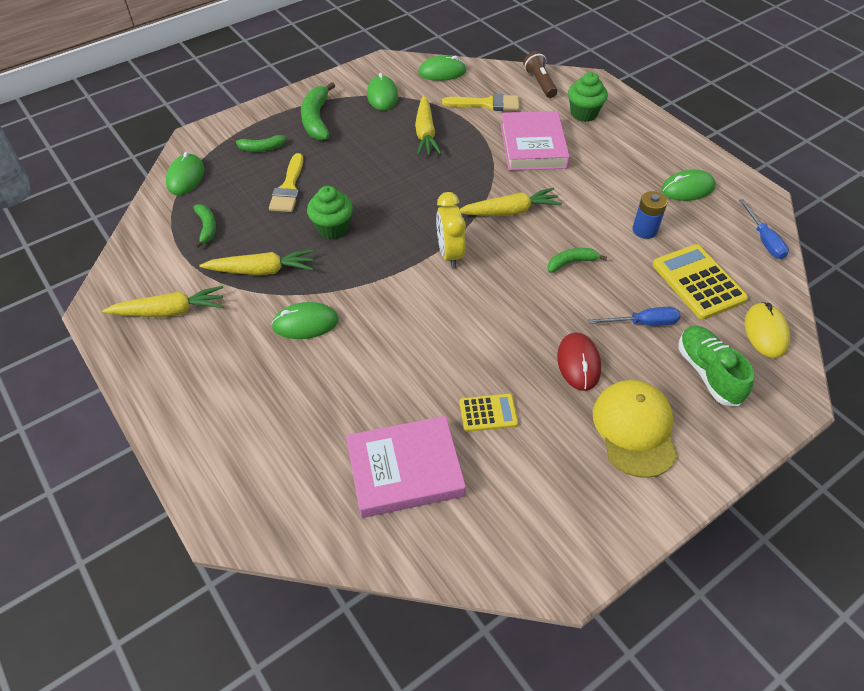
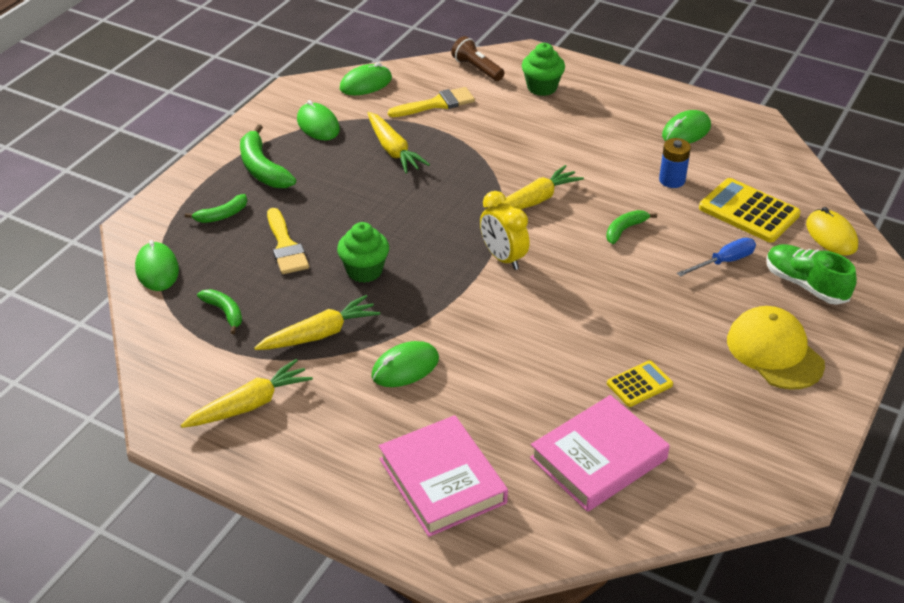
camera: 25 degrees left, 10 degrees down
(533, 146) = (513, 132): pink book -> pink book (442, 481)
(578, 363) = (690, 314): red mouse -> none
(764, 240) = (781, 157): blue screwdriver -> none

